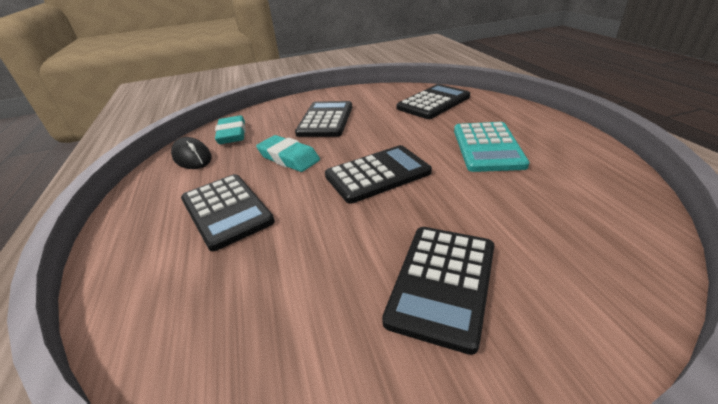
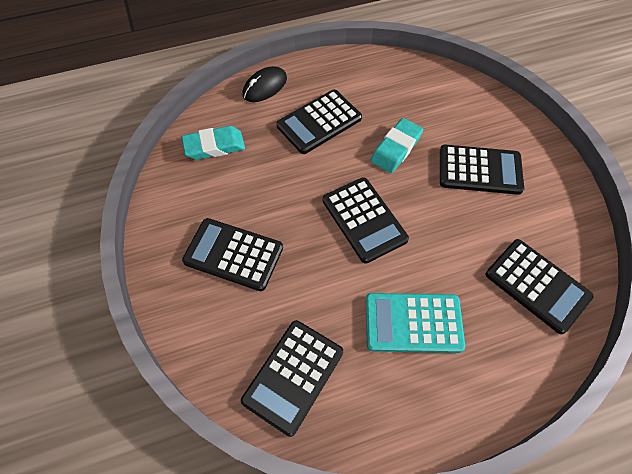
camera: 85 degrees right, 25 degrees up
(192, 157) = (399, 77): black mouse -> black mouse (265, 87)
(232, 134) = (444, 95): turquoise eraser -> turquoise eraser (214, 146)
(590, 214) = (293, 376): none -> black calculator

